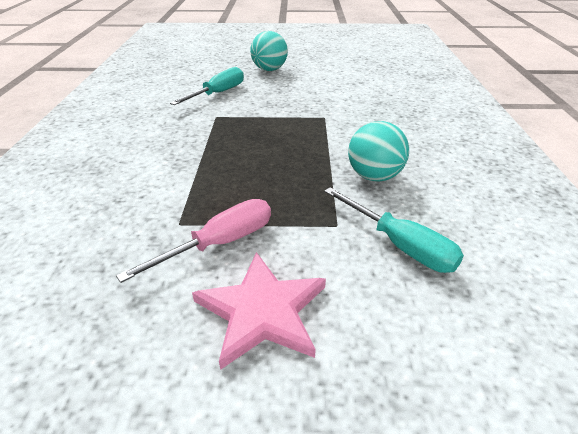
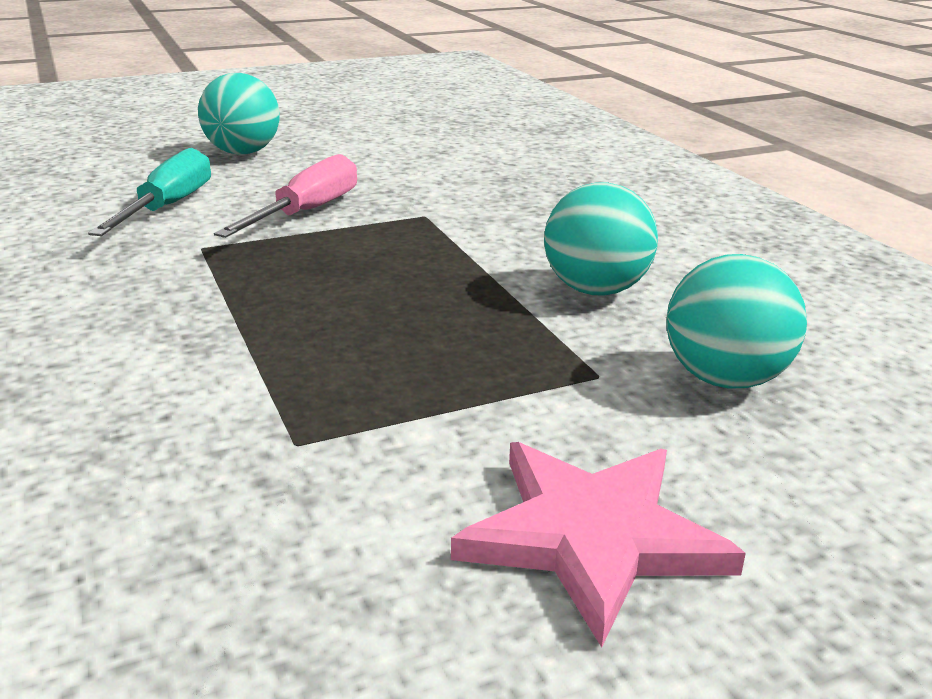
camera: 25 degrees left, 10 degrees down
(219, 243) = (413, 454): pink screwdriver -> pink screwdriver (307, 212)
(399, 245) = (725, 379): turquoise screwdriver -> turquoise ball

